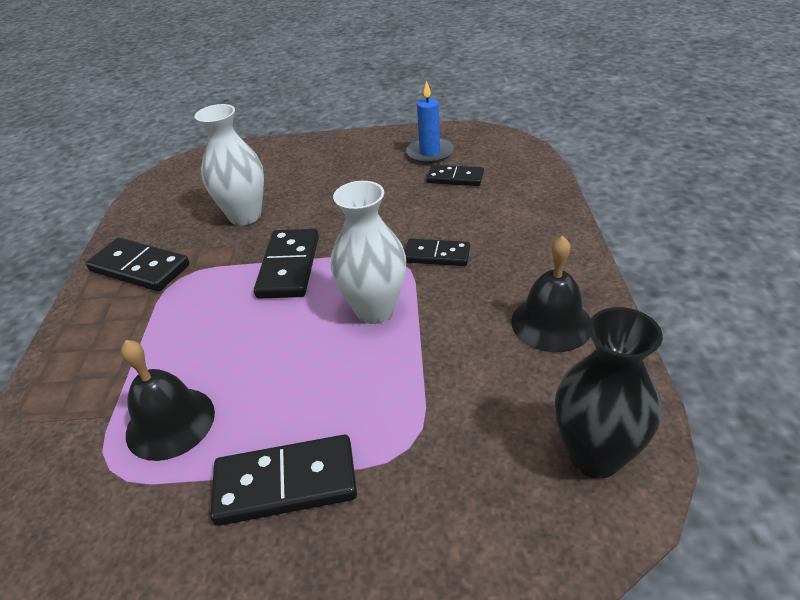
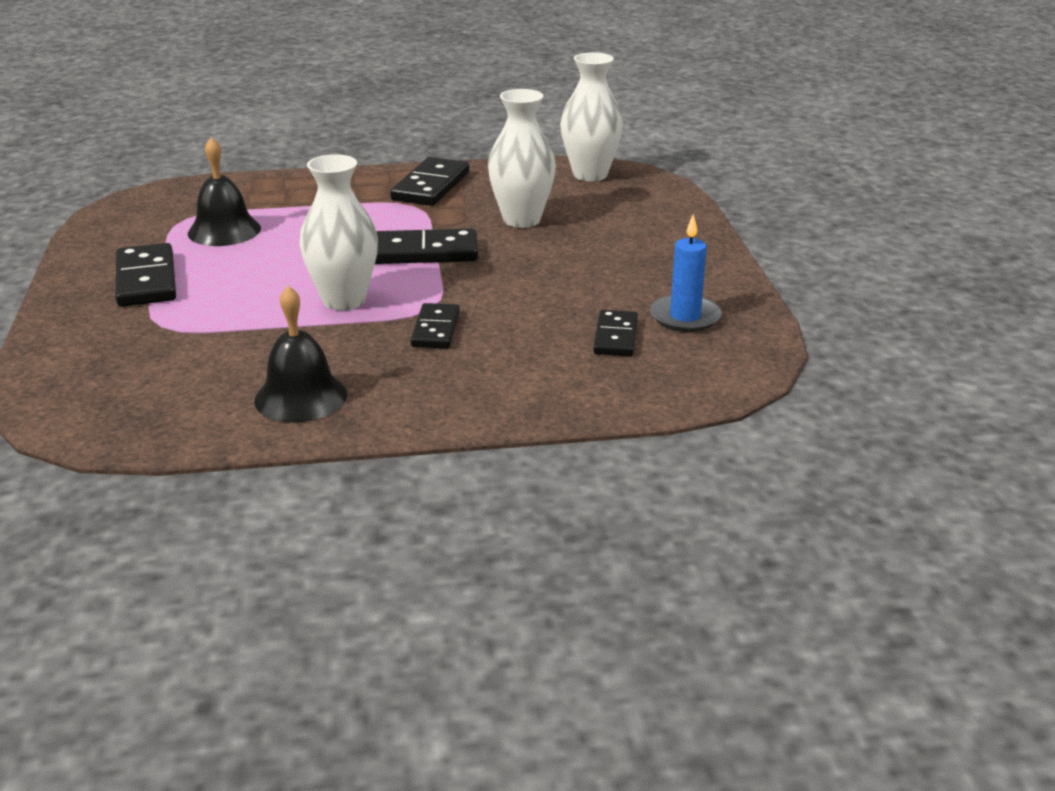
camera: 80 degrees right, 10 degrees down
(171, 183) = (590, 175): none -> white vase
(594, 456) = (116, 411): black vase -> none

